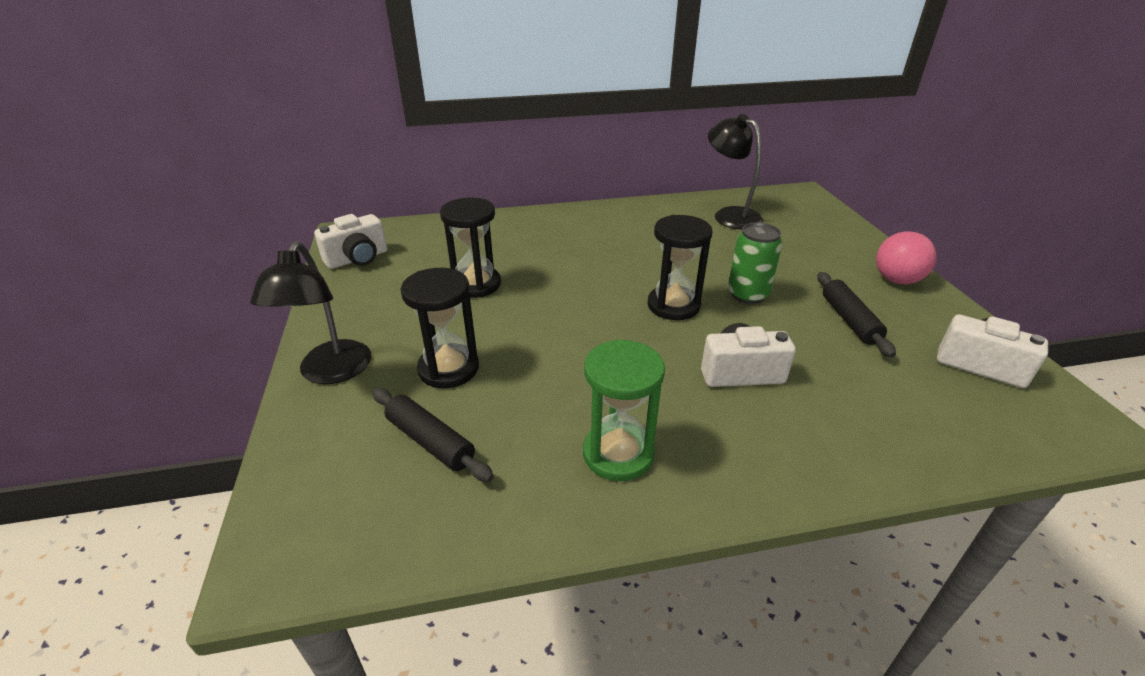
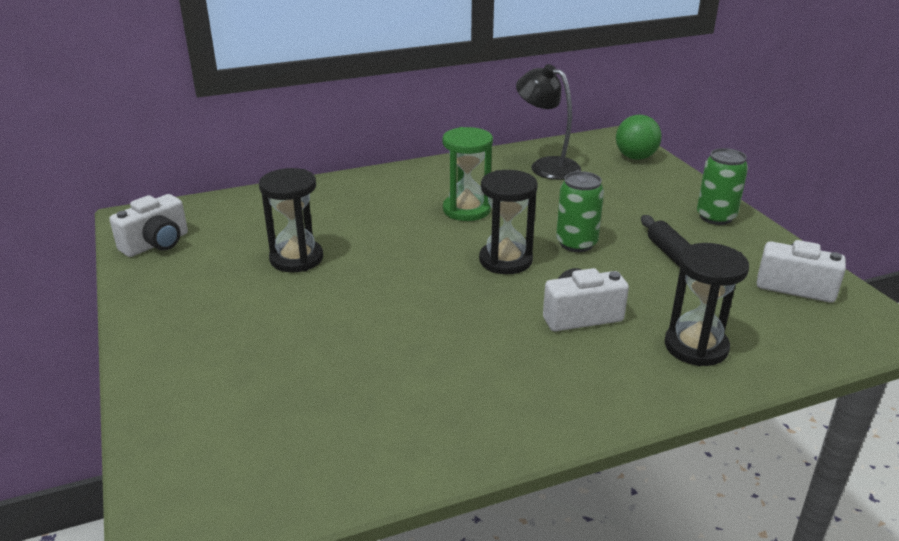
camera: 10 degrees left, 5 degrees down
(331, 372) = (168, 359): black lamp -> none
(430, 441) = (293, 410): black rolling pin -> none
(448, 368) = (292, 342): black hourglass -> black hourglass (696, 347)
(618, 453) = (479, 399): green hourglass -> green hourglass (466, 210)
(819, 213) = (635, 157): none -> green ball
(896, 280) = (716, 217): pink ball -> green can

